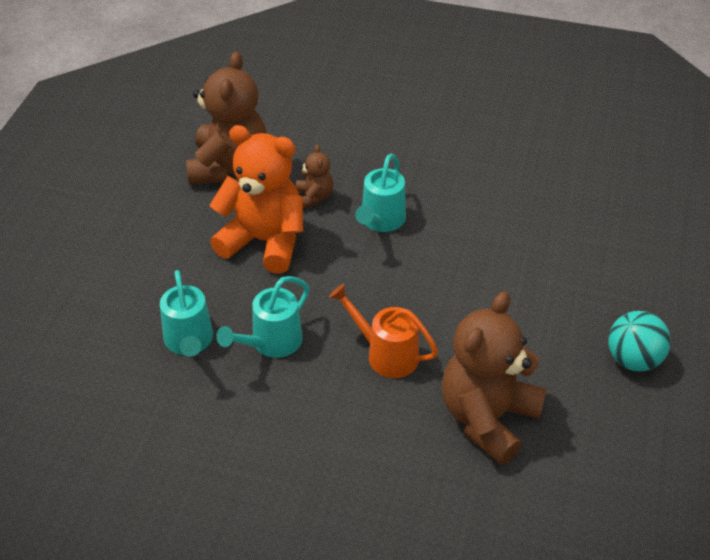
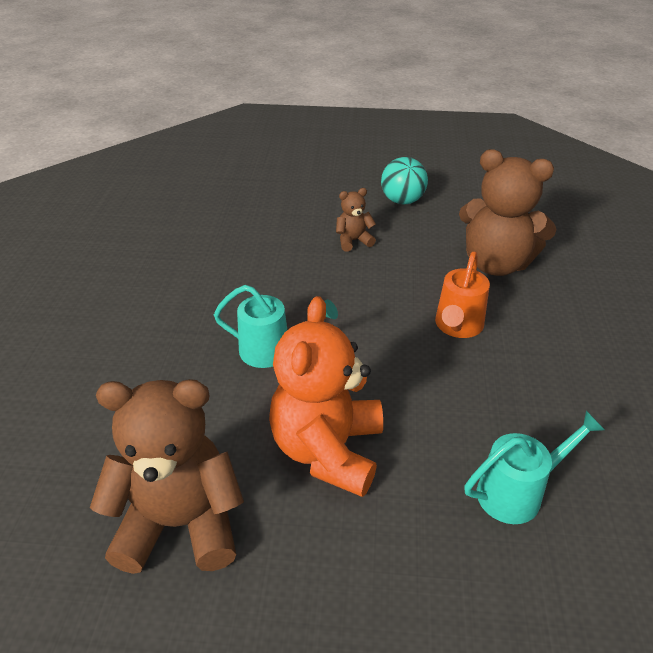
camera: 100 degrees left, 5 degrees down
(271, 343) = (484, 414): turquoise watering can -> none
(314, 197) = (239, 414): brown teddy bear -> brown teddy bear (353, 241)

